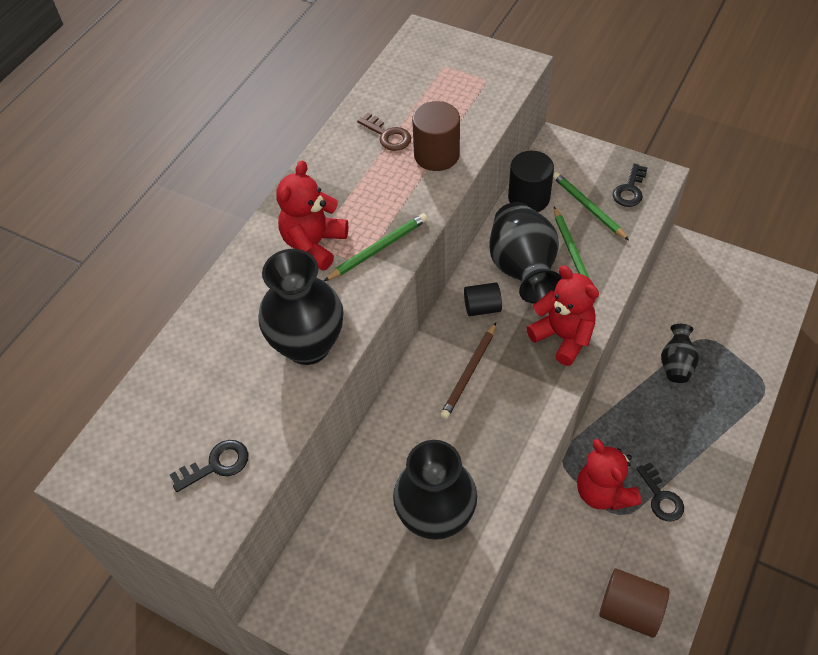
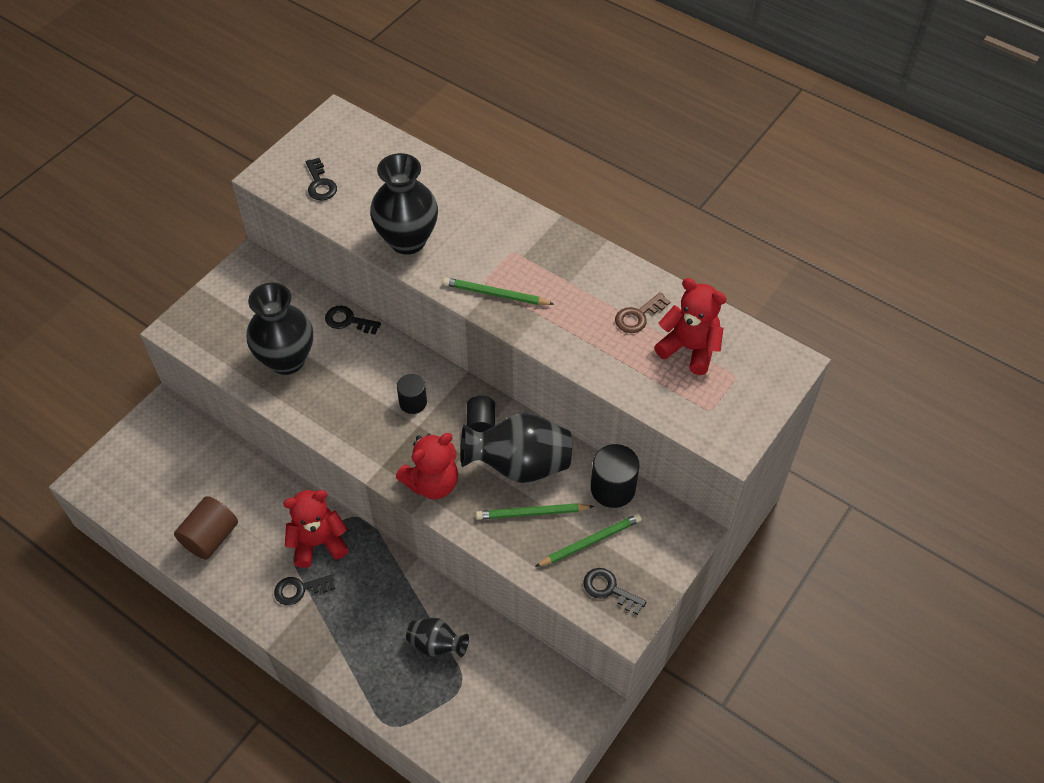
camera: 95 degrees right, 0 degrees up
(314, 244) = (512, 251): red teddy bear -> red teddy bear (689, 349)
(366, 462) = (348, 321): none -> black key
(378, 249) = (496, 294): green pencil -> green pencil turned 135 degrees clockwise
(436, 155) = (604, 351): brown cylinder -> none
(469, 372) = (413, 402): brown pencil -> black cylinder

